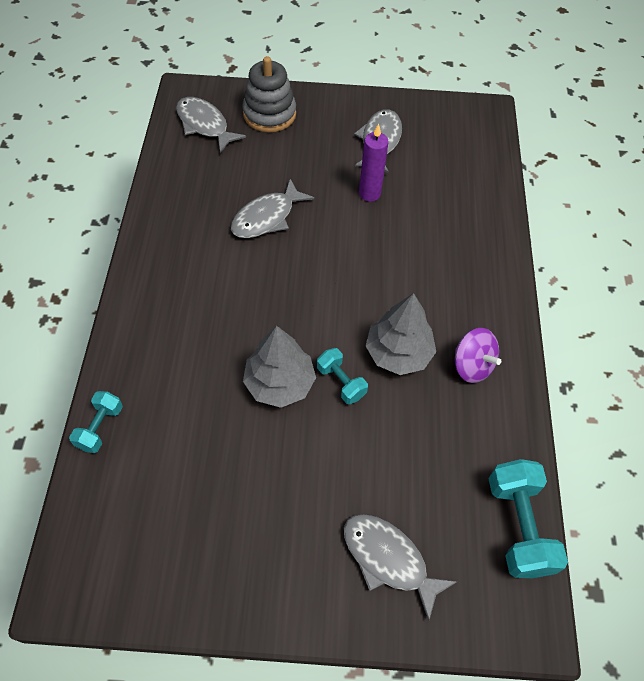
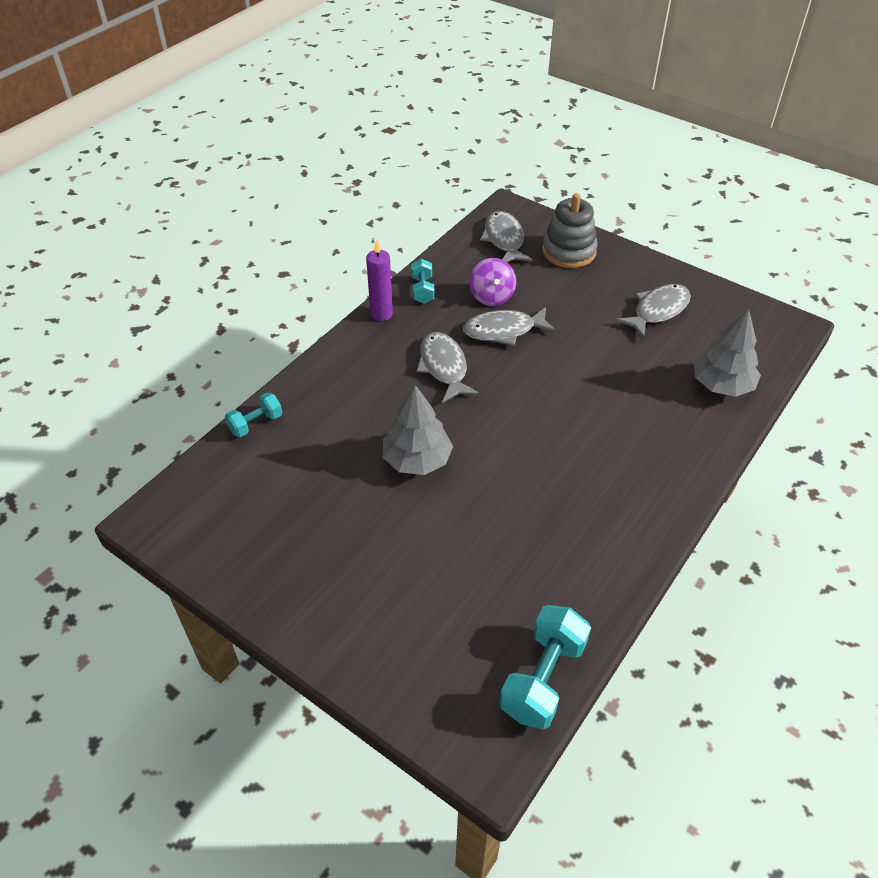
camera: 35 degrees right, 10 degrees down
(341, 382) = (470, 484): turquoise dumbbell -> turquoise dumbbell (422, 290)
(369, 193) = (613, 349): purple candle -> purple candle (381, 314)
(388, 559) = (405, 637): grey fish -> grey fish (444, 367)
(398, 353) = (539, 486): grey tree -> grey tree (721, 385)
(472, 366) = (602, 530): purple spinning top -> purple spinning top (491, 296)

